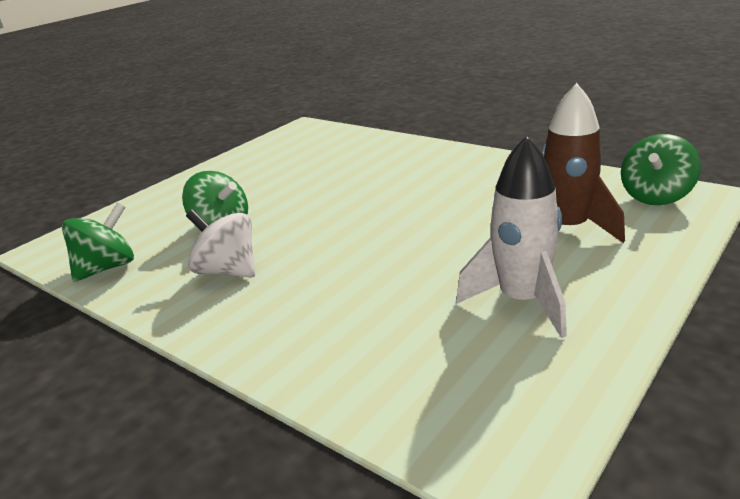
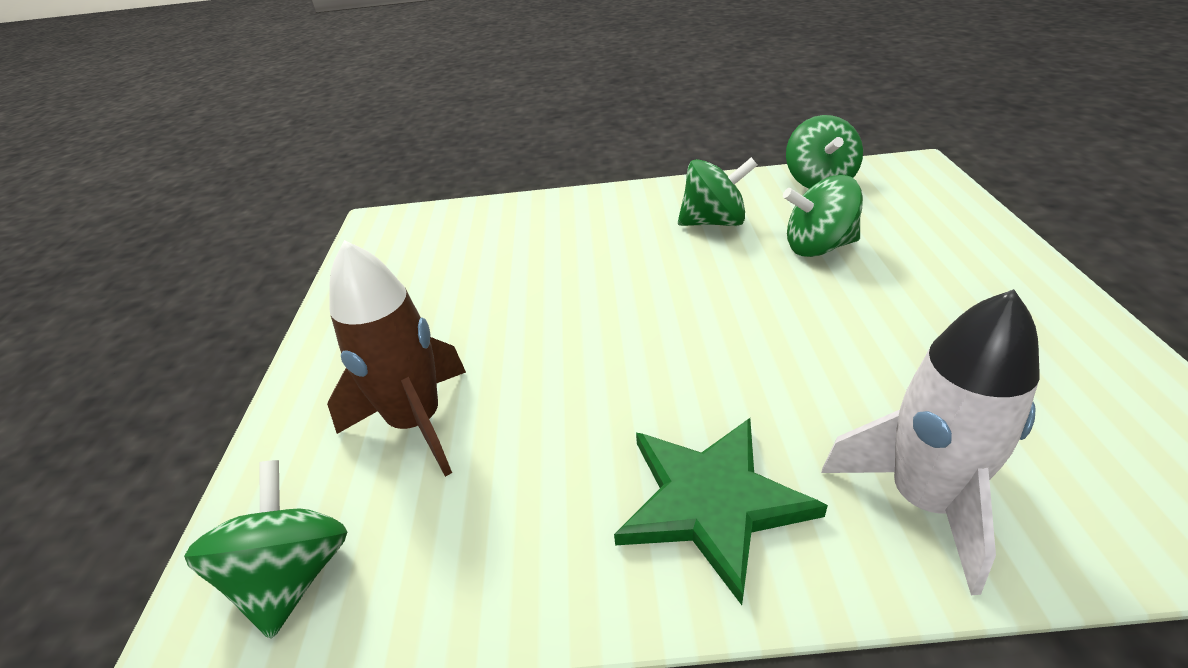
camera: 140 degrees right, 10 degrees up
(228, 271) = (714, 222): white spinning top -> green spinning top
(451, 167) = (712, 502): none -> green star
(522, 301) = (423, 308): white rocket -> white rocket (923, 500)

